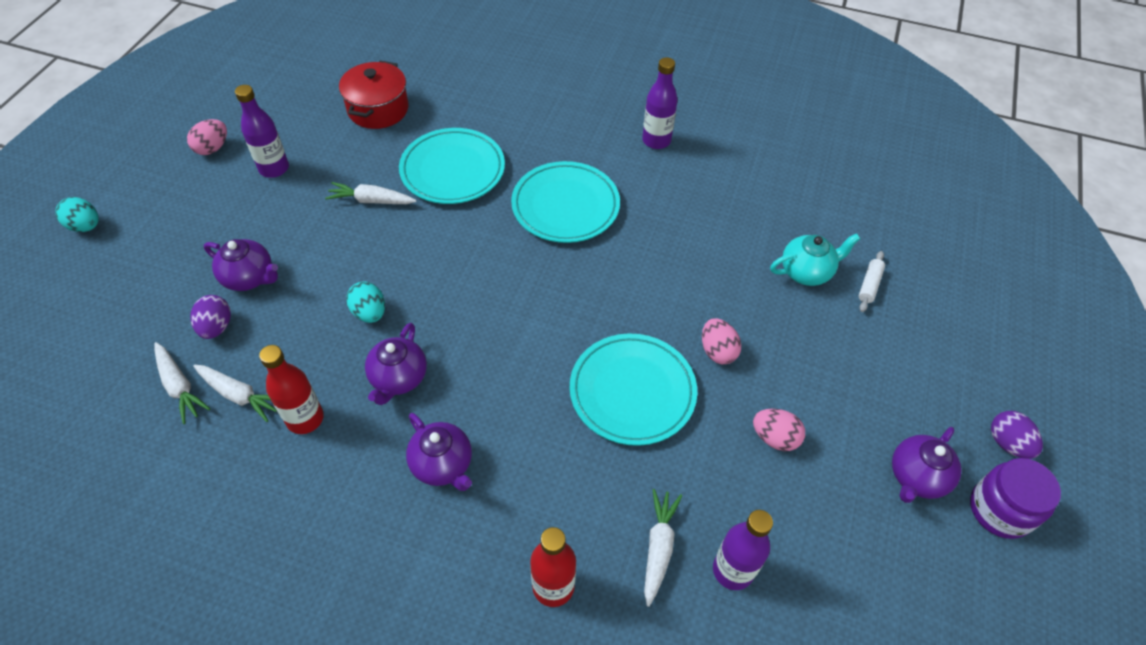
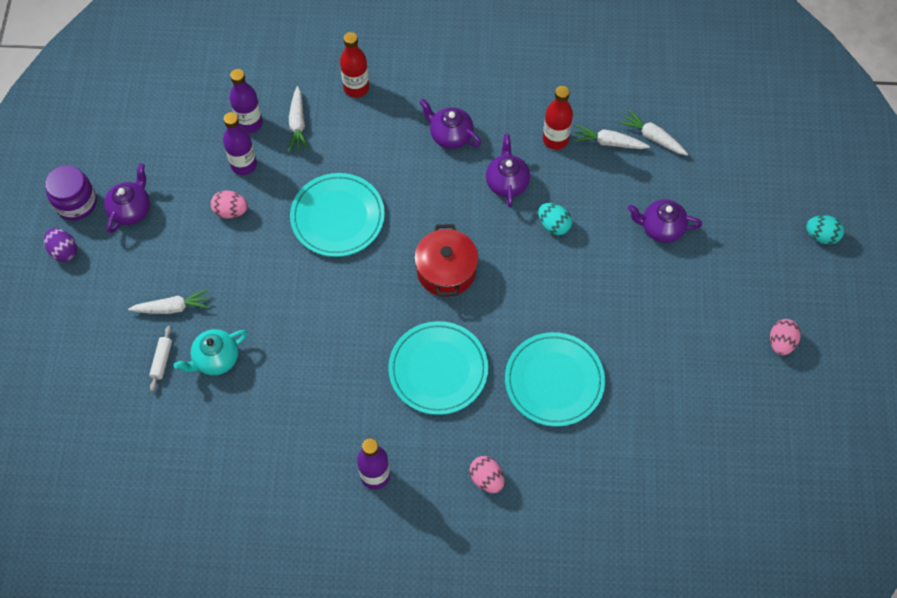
camera: 165 degrees right, 10 degrees up
(216, 327) = (658, 184): purple egg -> none
(274, 168) = (712, 336): purple bottle -> purple bottle (244, 165)
(371, 201) = (608, 326): white carrot -> white carrot (172, 307)
(378, 109) = (661, 436): red pot -> red pot (446, 271)
(717, 351) = (280, 266): pink egg -> pink egg (486, 479)

